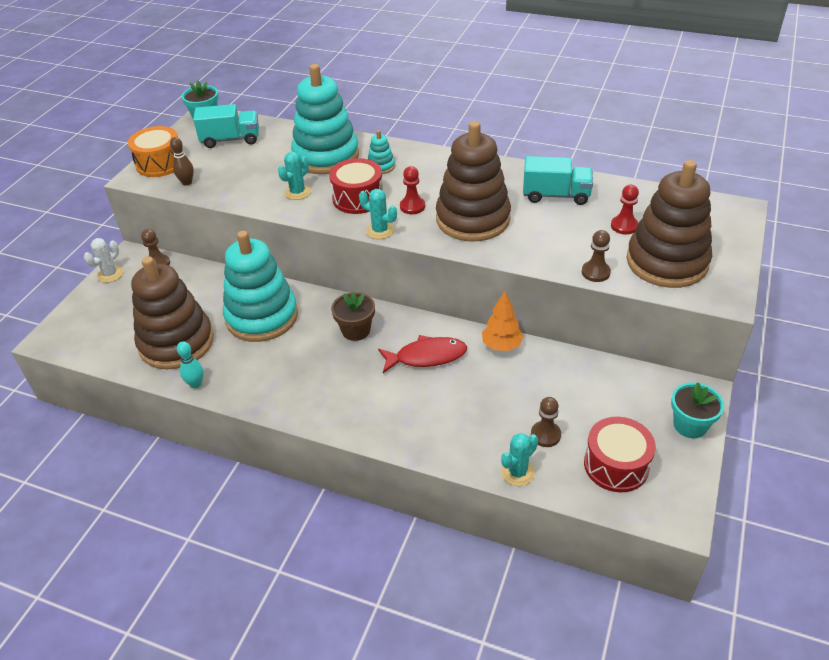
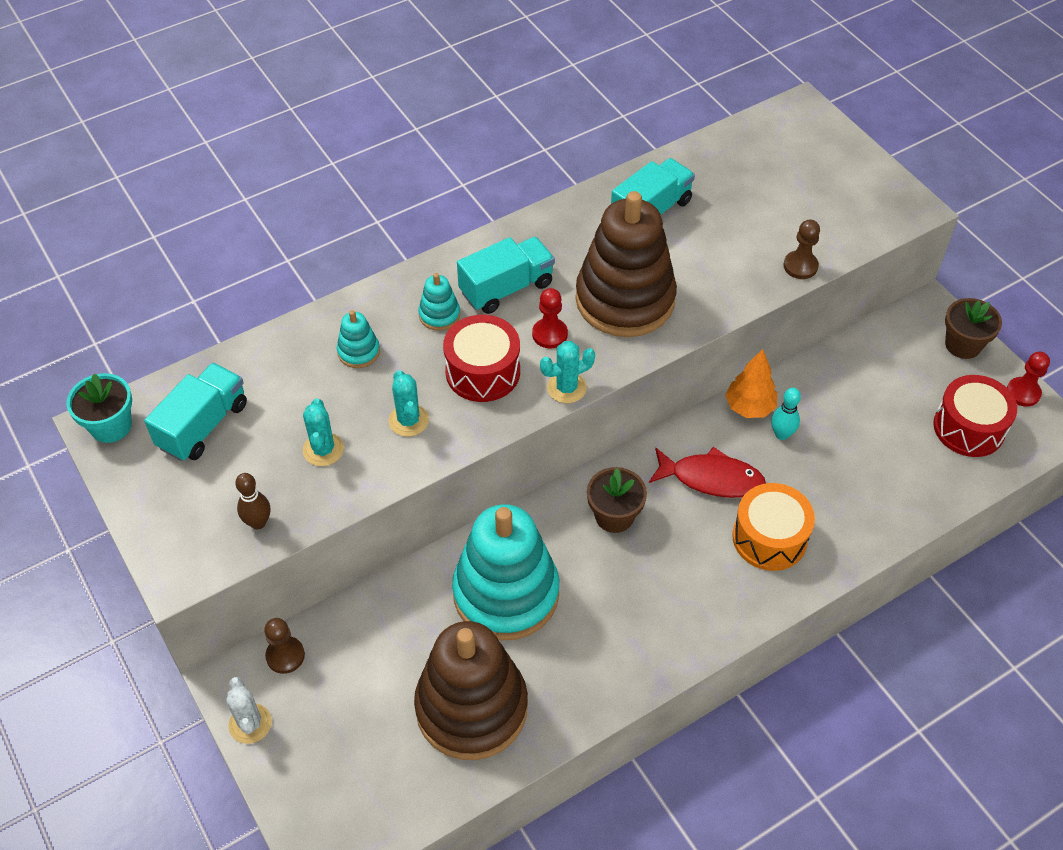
camera: 55 degrees left, 10 degrees up
(160, 163) = (173, 531): orange drum -> orange drum (769, 538)
(196, 384) = (567, 721): turquoise bowling pin -> turquoise bowling pin (781, 434)
(326, 156) = (358, 352): turquoise stacking toy -> turquoise stacking toy, size x0.41
(426, 356) = (711, 478): red fish -> red fish turned 75 degrees clockwise
(427, 177) = (506, 288): none -> turquoise truck
(517, 472) = (924, 504): turquoise cactus -> turquoise cactus (323, 449)
(545, 435) = (895, 453): brown pawn -> none
(624, 226) = (750, 198): red pawn -> red pawn (1023, 393)
(667, 262) = (831, 208): brown stacking toy -> none
(690, 425) = (963, 345): turquoise flower pot -> brown flower pot

